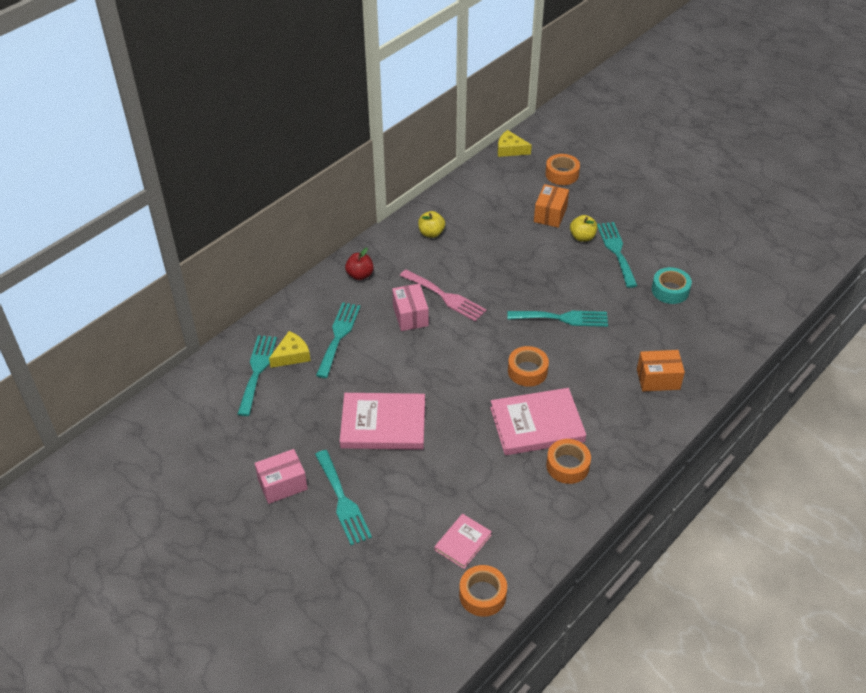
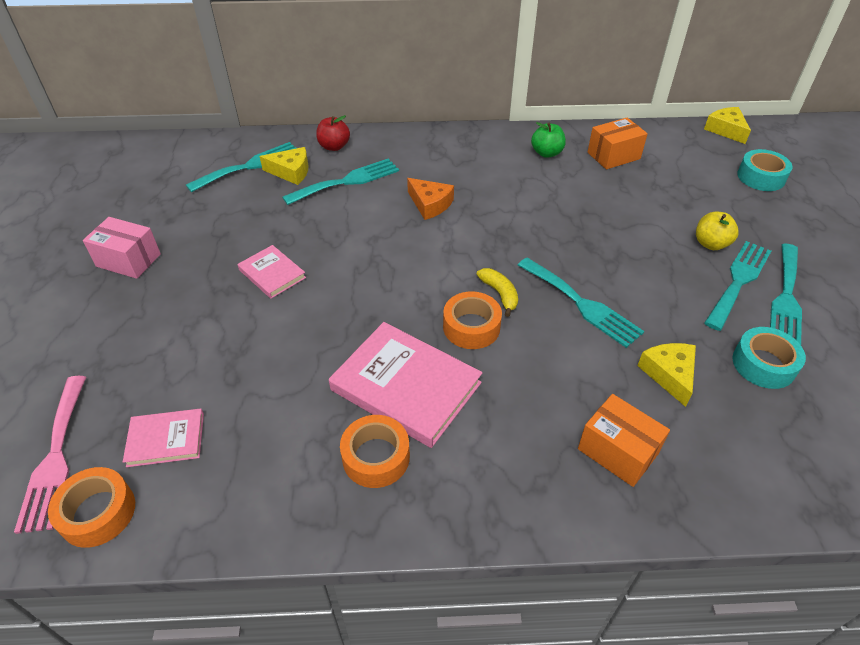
camera: 45 degrees right, 0 degrees up
(342, 501) = (143, 310): turquoise fork -> turquoise fork (786, 297)
(360, 275) = (435, 148): red apple -> red apple (334, 146)
(383, 424) = (272, 274): pink book -> pink book, size x0.54
(410, 316) = (430, 204): pink box -> orange cheese
(431, 233) = (546, 153): yellow apple -> green apple
(445, 297) = (485, 209): pink fork -> pink fork (55, 457)
(518, 342) = (500, 294): none -> yellow banana
(550, 214) = (698, 203): orange box -> orange box (613, 155)
(562, 174) = (761, 177): orange tape -> turquoise tape
(639, 326) = (669, 374): none -> yellow cheese

